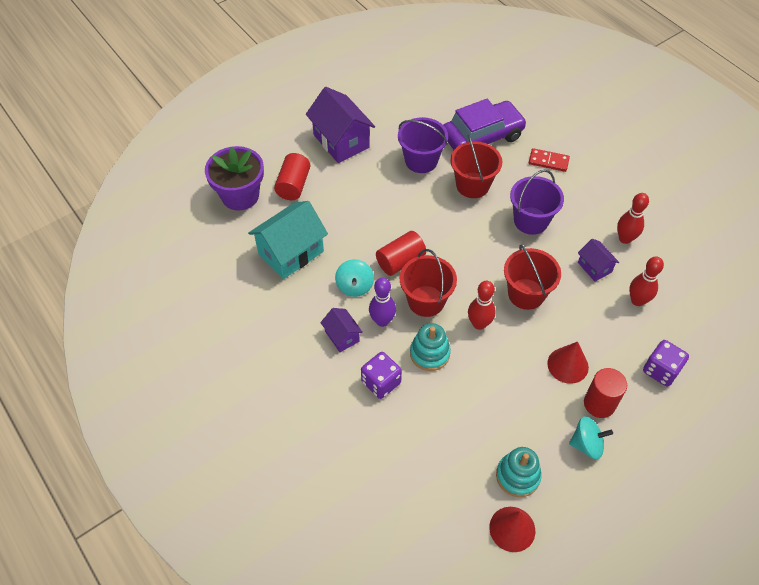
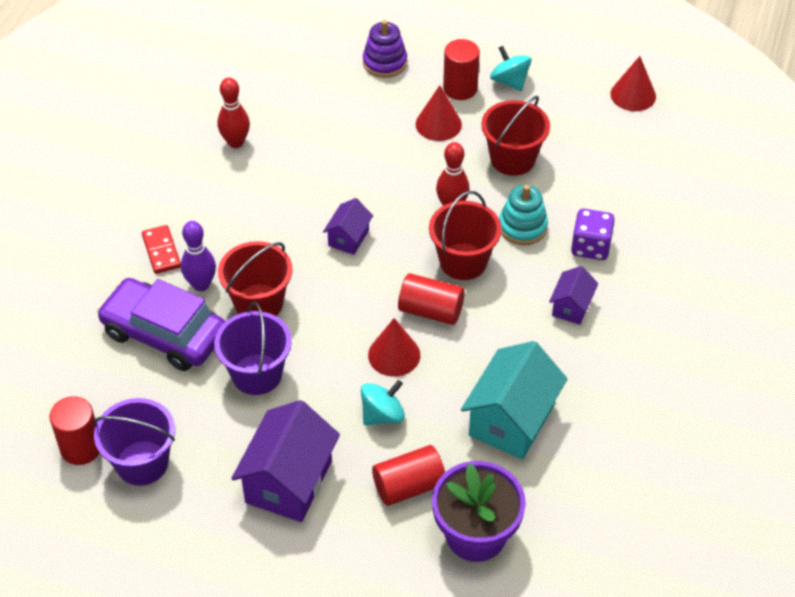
camera: 125 degrees left, 5 degrees down
(291, 253) = (511, 420): turquoise house -> turquoise house turned 75 degrees counterclockwise
(355, 286) = (501, 332): turquoise spinning top -> turquoise spinning top (382, 415)
(382, 321) = (521, 284): purple bowling pin -> purple bowling pin (201, 284)
(383, 225) = (394, 355): none -> red cone
(432, 78) = (81, 448): none -> red cylinder
(517, 476) = (584, 111): turquoise stacking toy -> none
(526, 294) = (380, 188): red bucket -> red bucket (512, 159)
(531, 221) = (273, 227): purple bucket -> purple bucket (142, 463)
(594, 267) = (297, 150): purple house -> purple house (348, 238)
(637, 300) = (314, 105): red bowling pin -> none
(661, 370) = (385, 63): purple dice -> purple stacking toy

